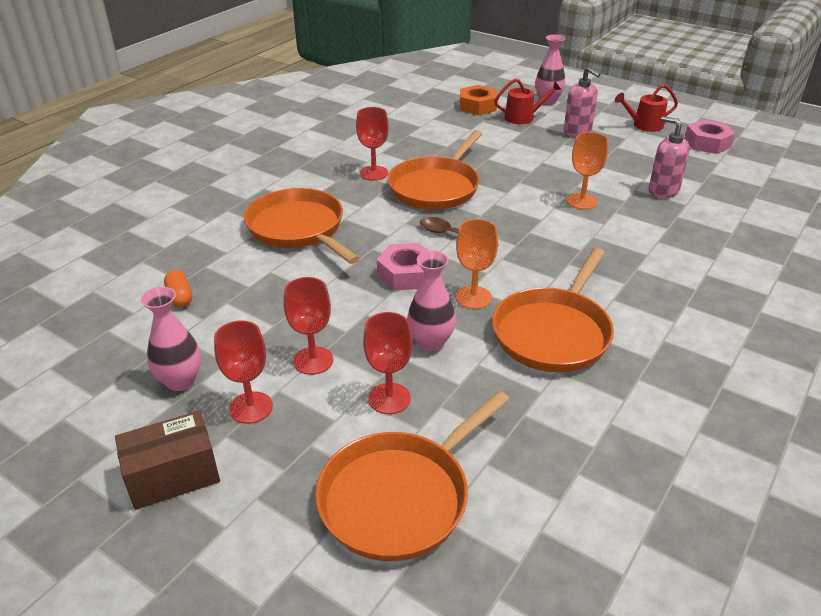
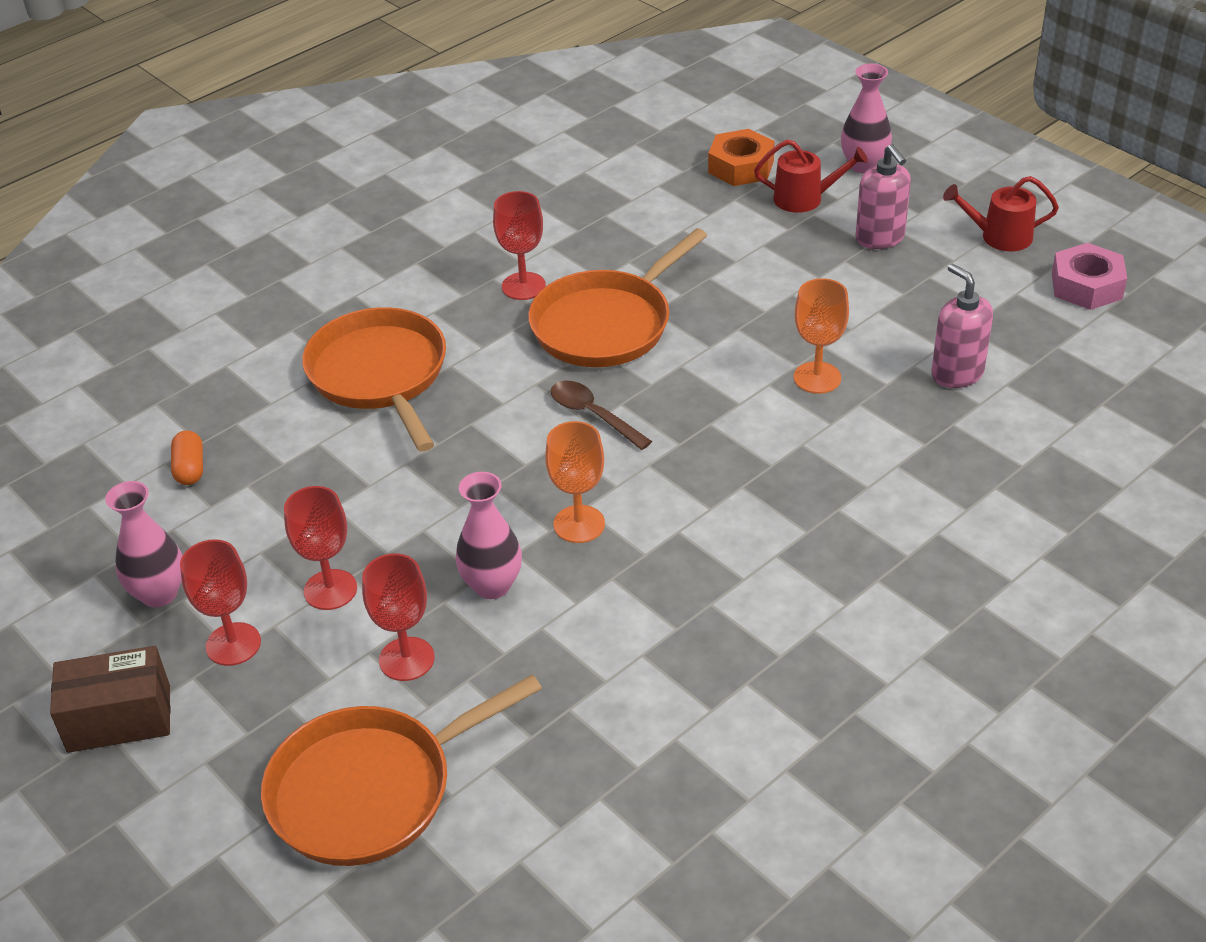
camera: 15 degrees right, 5 degrees up
(406, 274) = (502, 472): pink nut -> none
(553, 333) = (664, 596): orange pan -> none

